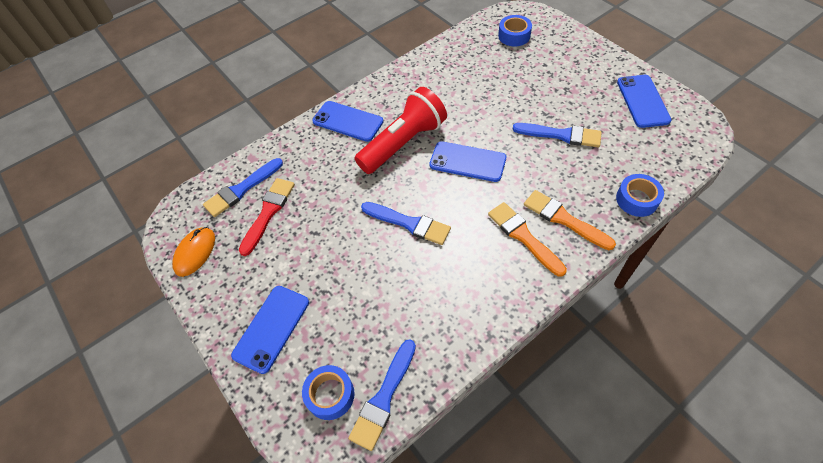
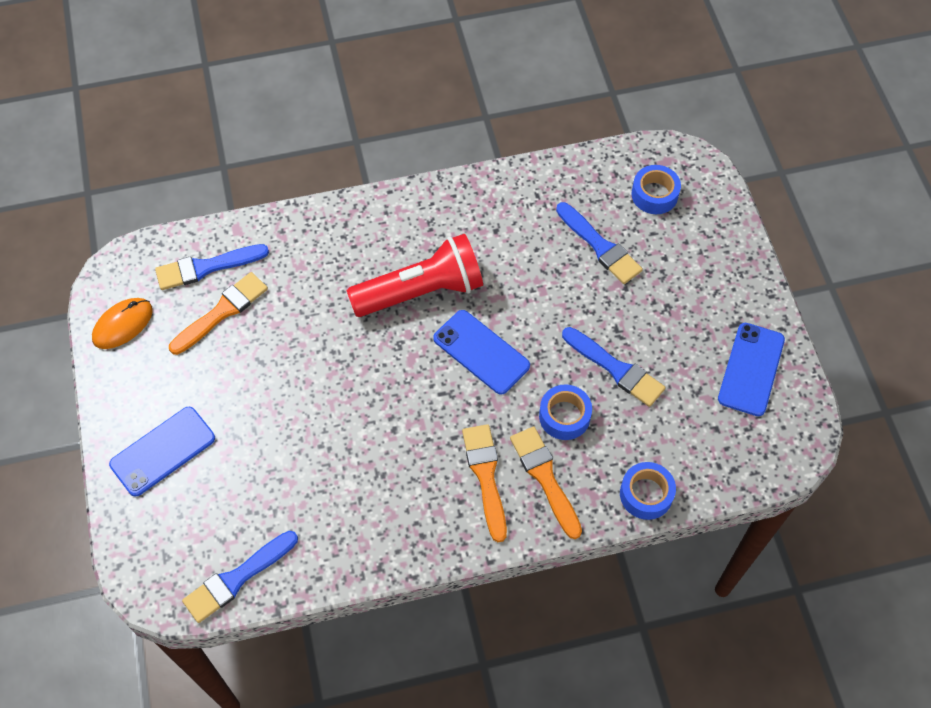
camera: 20 degrees right, 5 degrees up
(268, 213) = (222, 312): red brush -> orange brush
(330, 395) = (187, 549): blue tape -> blue tape (564, 416)
(348, 121) = (372, 230): blue phone -> none
(408, 223) = (368, 399): blue brush -> blue brush (599, 246)

